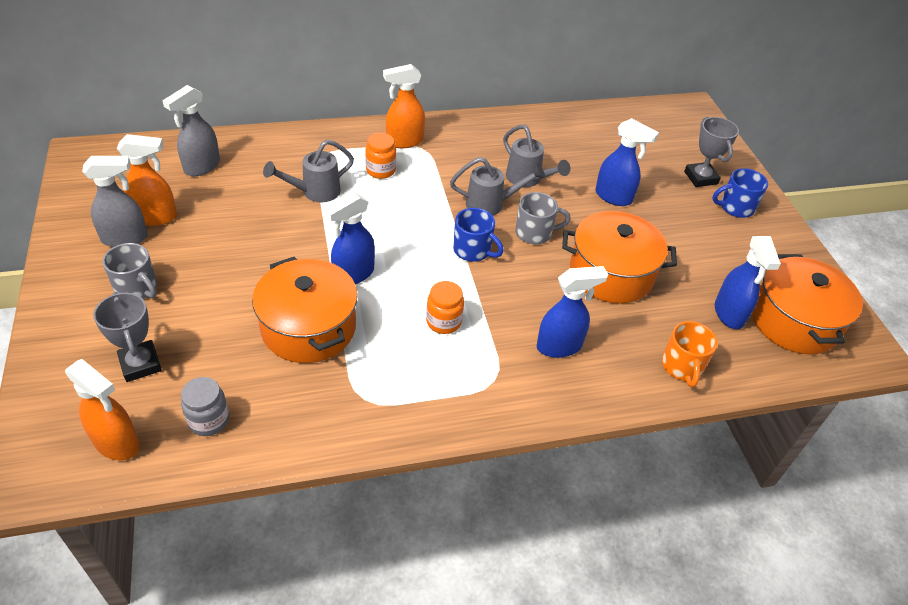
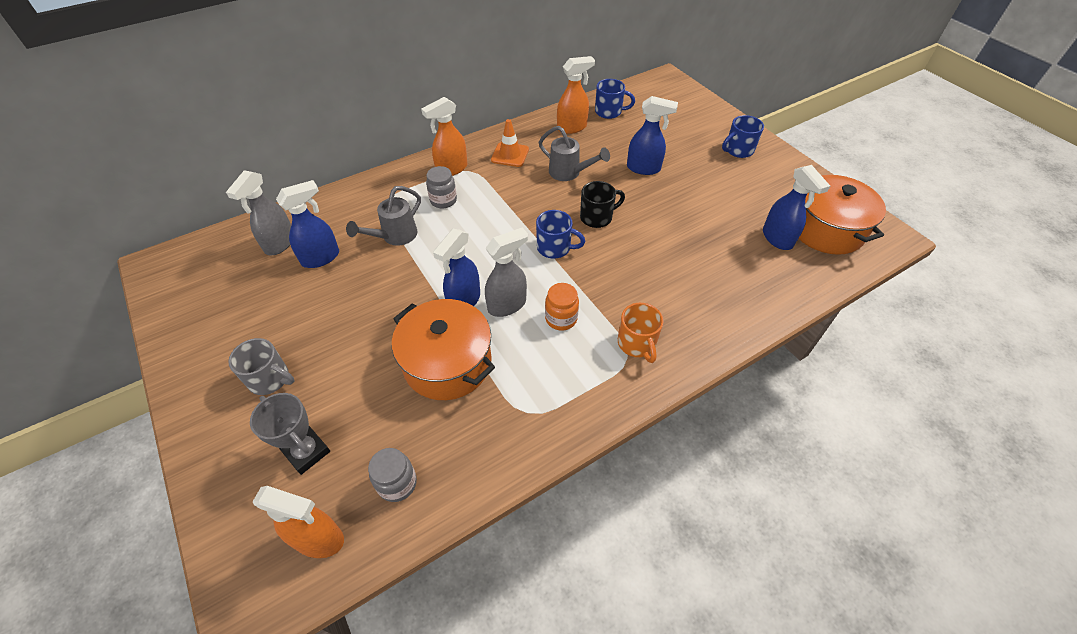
camera: 15 degrees left, 5 degrees up
(125, 238) = (236, 334): grey spray bottle -> grey spray bottle (507, 305)
(156, 217) = (257, 304): orange spray bottle -> orange spray bottle (572, 127)
(380, 170) = (443, 200): orange jar -> grey jar
(473, 143) = (510, 155): none -> orange traffic cone
(491, 204) = (550, 203): grey watering can -> none
(534, 233) = (597, 217): grey mug -> black mug
(559, 346) = (664, 308): blue spray bottle -> blue spray bottle (321, 258)
(606, 127) = (609, 112): none -> blue mug
(611, 273) = (673, 233): orange pot -> none
(682, 367) = (765, 294): orange mug -> orange mug (637, 344)
(700, 178) = (701, 133): grey trophy -> none

